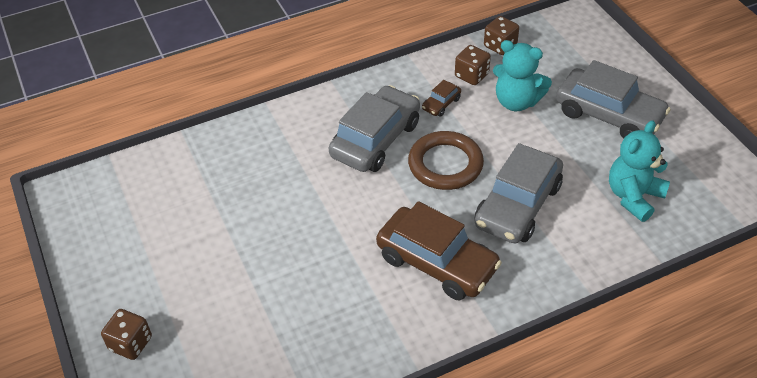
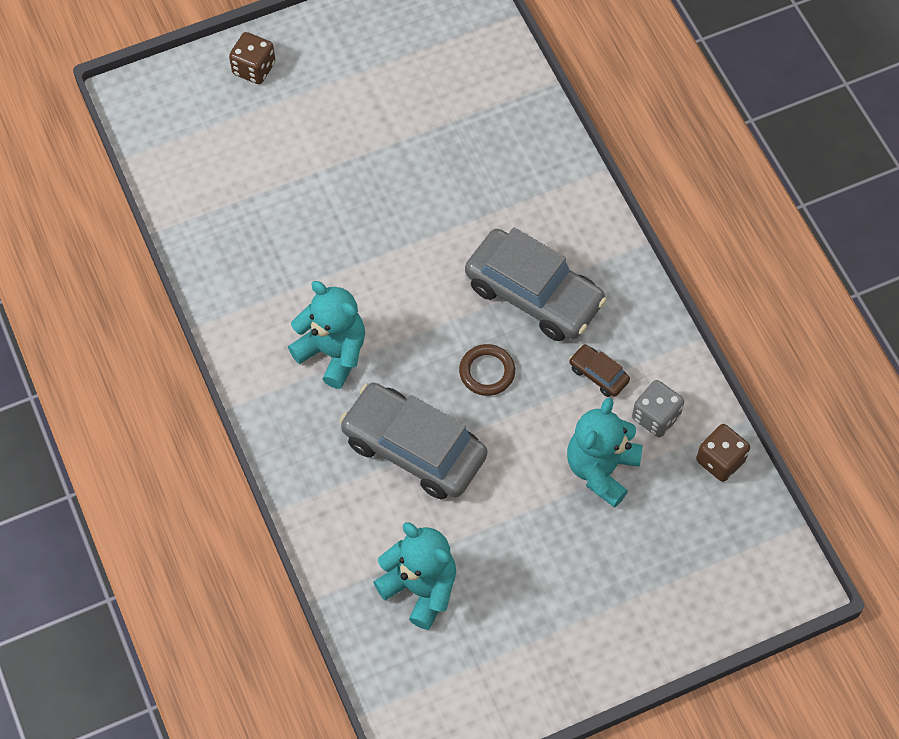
camera: 90 degrees right, 15 degrees up
(437, 263) = (333, 352): brown car -> turquoise teddy bear
(445, 164) = (487, 372): brown ring -> brown ring, size x0.58
(471, 75) = (656, 417): brown dice -> grey dice
(608, 115) = (572, 585): grey car -> none

